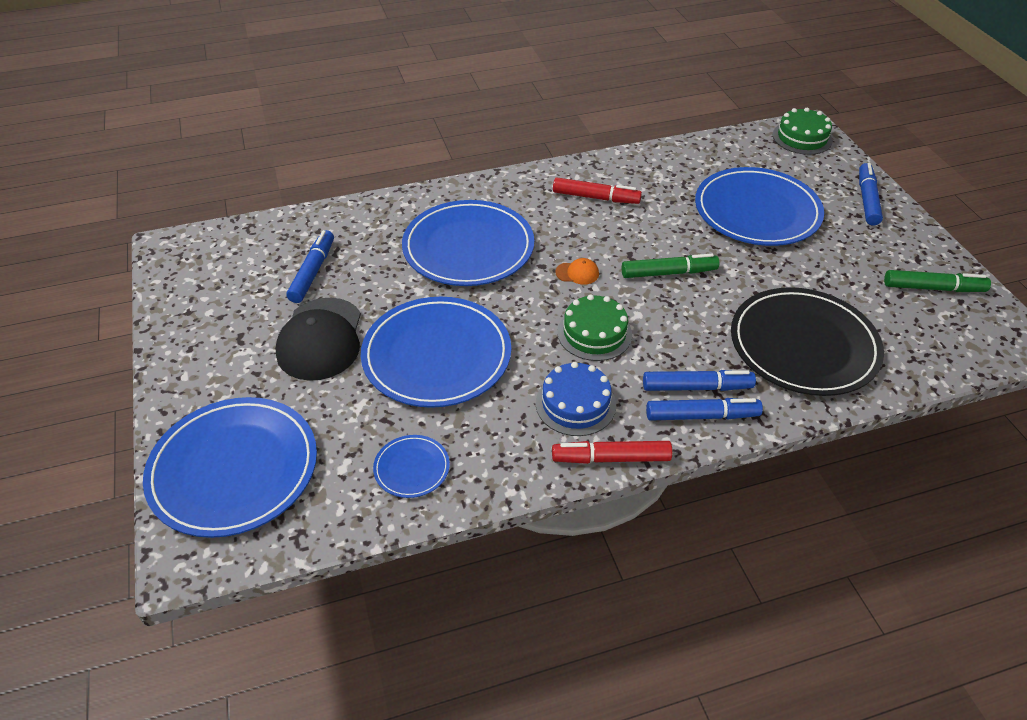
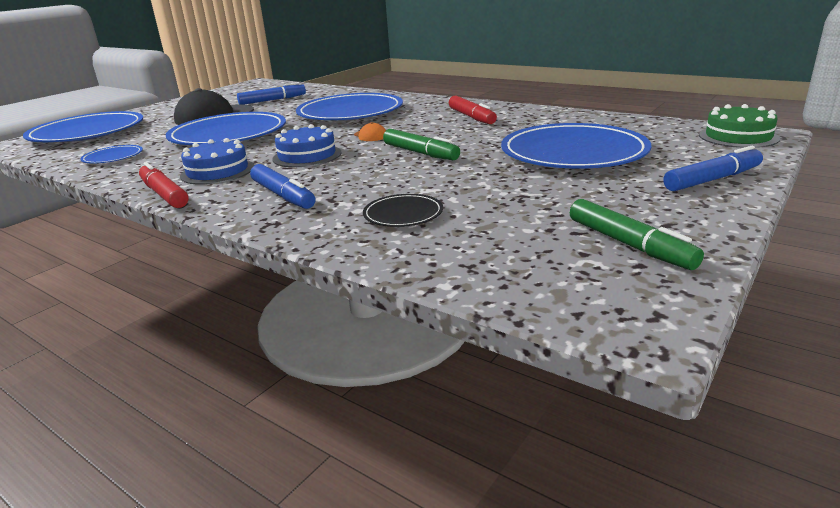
camera: 55 degrees right, 20 degrees down
(594, 333) = (307, 155): green cake -> blue cake
(702, 416) = (247, 206): blue marker -> none
(803, 345) = (403, 214): black plate -> black plate, size x0.45

